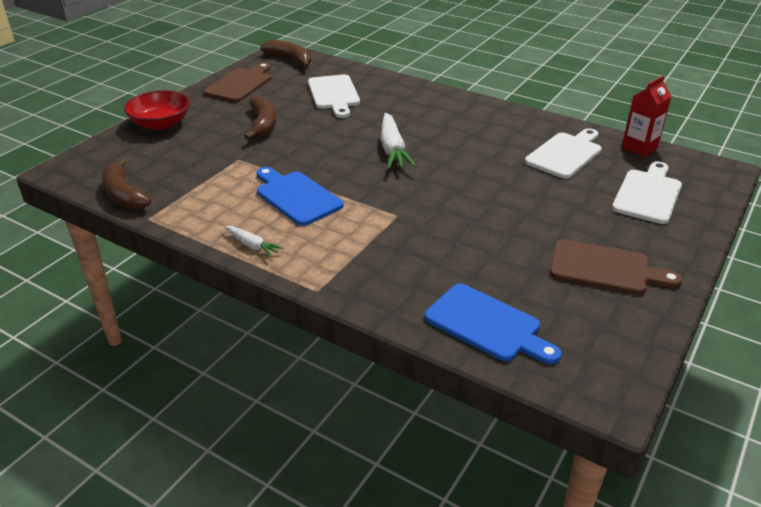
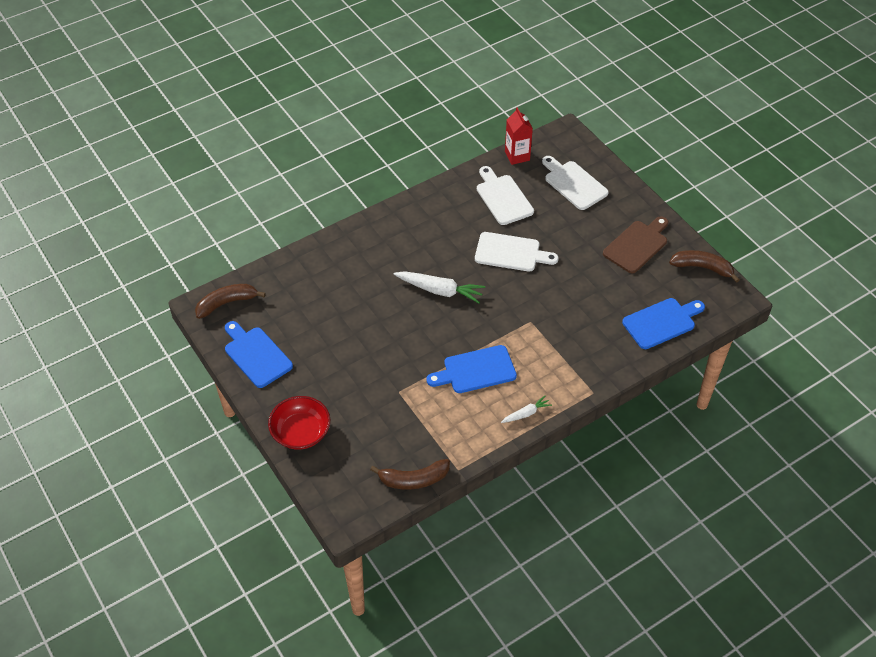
camera: 65 degrees left, 15 degrees up
(240, 84) = (256, 355): brown cutting board -> blue cutting board
(263, 124) = (348, 360): brown banana -> brown banana (702, 268)
(334, 94) = (322, 294): white cutting board -> white cutting board (511, 253)

